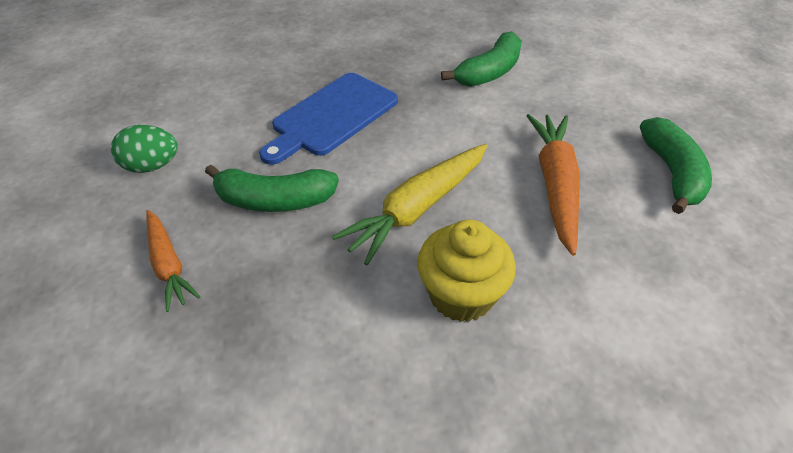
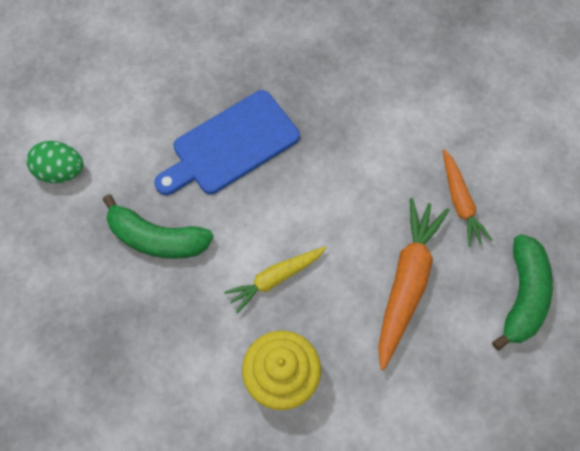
camera: 15 degrees right, 20 degrees up
(168, 265) = (62, 286): orange carrot -> orange carrot (460, 202)
(417, 208) = (275, 278): yellow carrot -> yellow carrot, size x0.62
(489, 72) = (404, 117): green banana -> none

